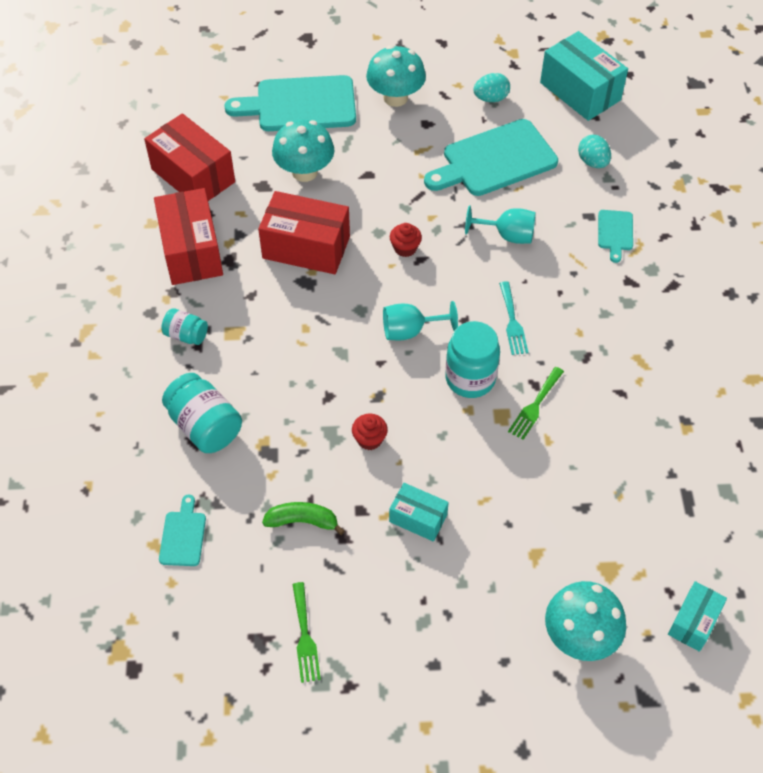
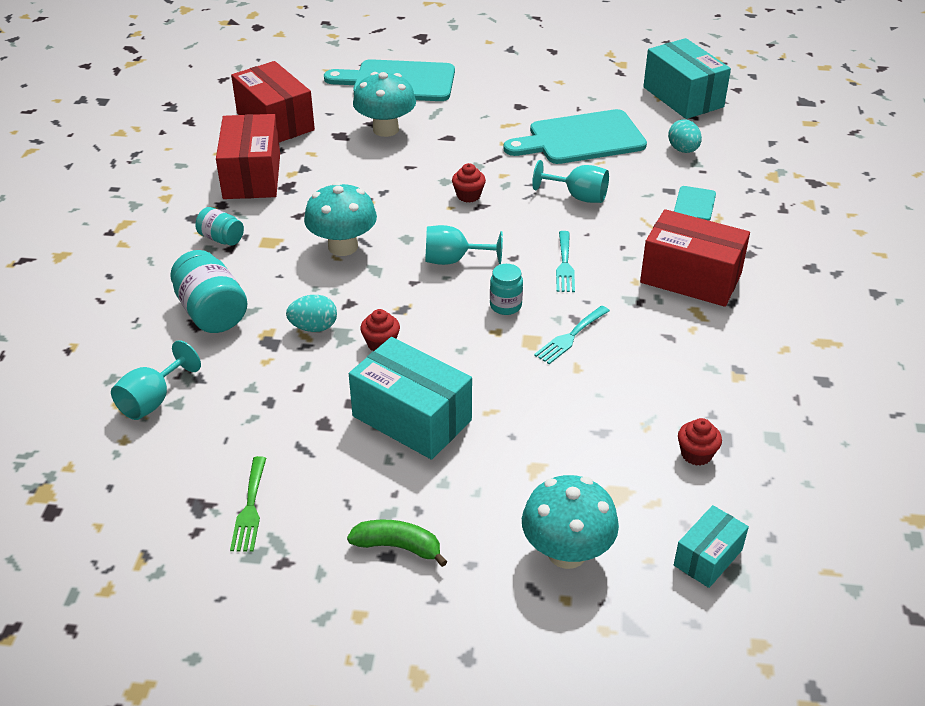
camera: 10 degrees right, 15 degrees down
(183, 535) = (152, 401): turquoise cutting board -> turquoise goblet
(303, 521) = (285, 405): green banana -> green banana (398, 547)
(306, 247) = (367, 185): red box -> red box (690, 278)
(395, 98) = (494, 85): turquoise mushroom -> turquoise mushroom (343, 246)
(418, 518) = (412, 418): turquoise box -> turquoise box, size x1.80
(470, 378) = (505, 306): turquoise jar -> turquoise jar, size x0.58
(491, 98) = (590, 94): turquoise egg -> turquoise egg (314, 327)
(535, 406) = (570, 337): green fork -> turquoise fork
(666, 518) = (696, 454): none -> red cupcake

